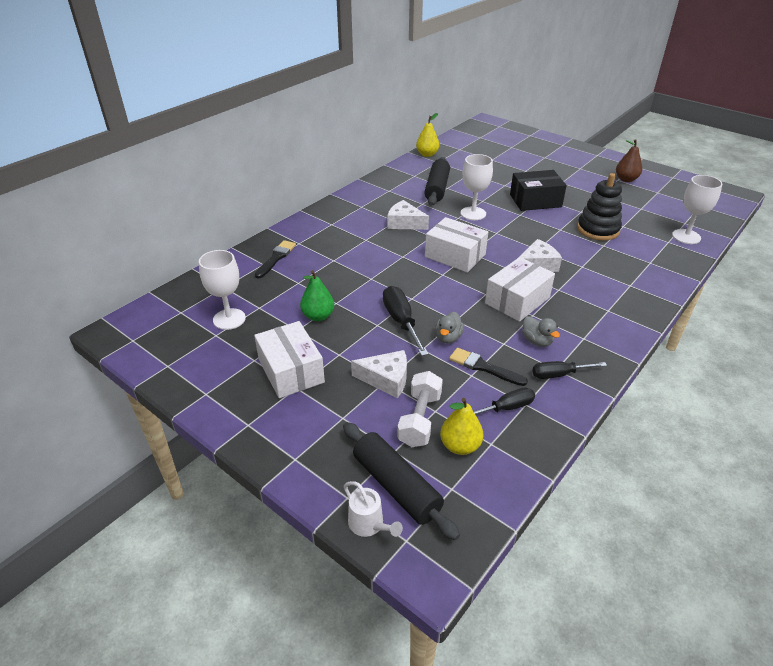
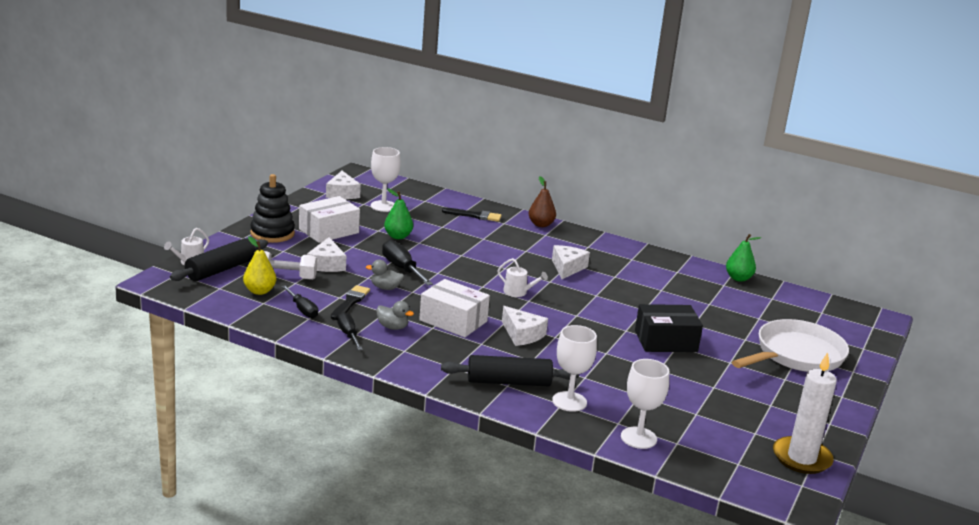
camera: 75 degrees right, 15 degrees down
(176, 350) = (342, 193): none -> white cheese
(401, 321) = (402, 268): black screwdriver -> black screwdriver turned 90 degrees counterclockwise
(427, 154) = (738, 278): yellow pear -> green pear
(437, 188) = (654, 284): black rolling pin -> black rolling pin (508, 382)
(455, 255) = (518, 292): white box -> white watering can
(473, 213) = (610, 303): white goblet -> white goblet (569, 401)
(535, 201) = (666, 341): black box -> black box turned 75 degrees counterclockwise
(537, 341) = (392, 327): grey duck -> grey duck turned 105 degrees counterclockwise
(545, 158) = (796, 355): none -> white pan
(598, 229) = (619, 377): black stacking toy -> black stacking toy (272, 233)
(626, 179) = (776, 411): brown pear -> brown pear (541, 224)
(682, 183) = (801, 458): none -> white candle

